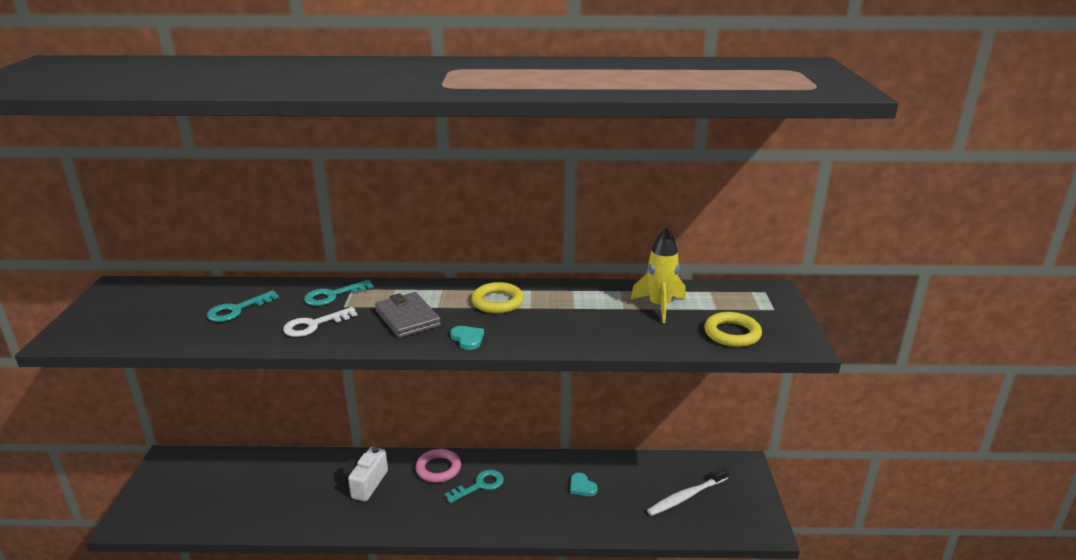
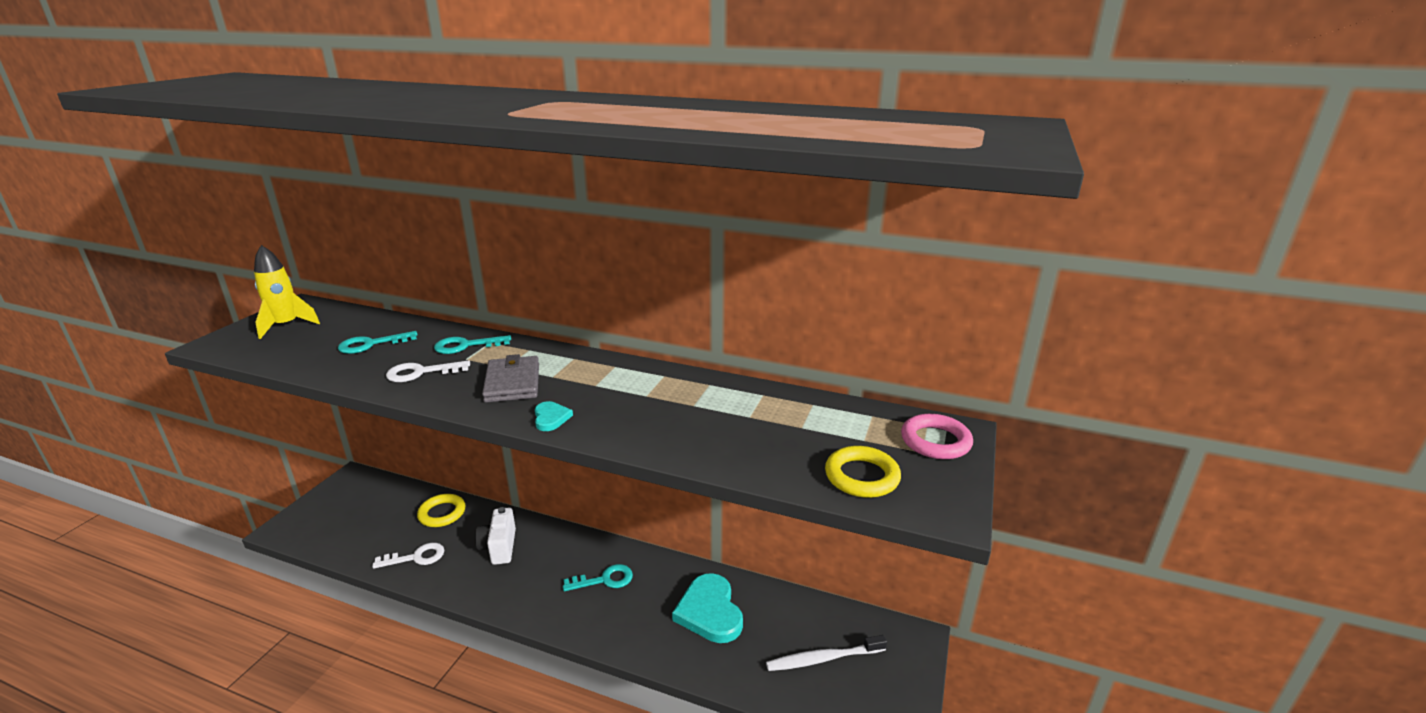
camera: 20 degrees right, 0 degrees up
(290, 511) = (416, 557): none -> white key
(366, 484) = (499, 547): white camera -> white camera turned 45 degrees counterclockwise
(438, 469) = (575, 550): pink ring -> pink ring (935, 441)
(497, 302) = (617, 382): yellow ring -> yellow ring (442, 513)
(582, 487) = (709, 611): turquoise heart -> turquoise heart, size x2.16
(659, 306) = (795, 423): yellow rocket -> yellow rocket (286, 325)

